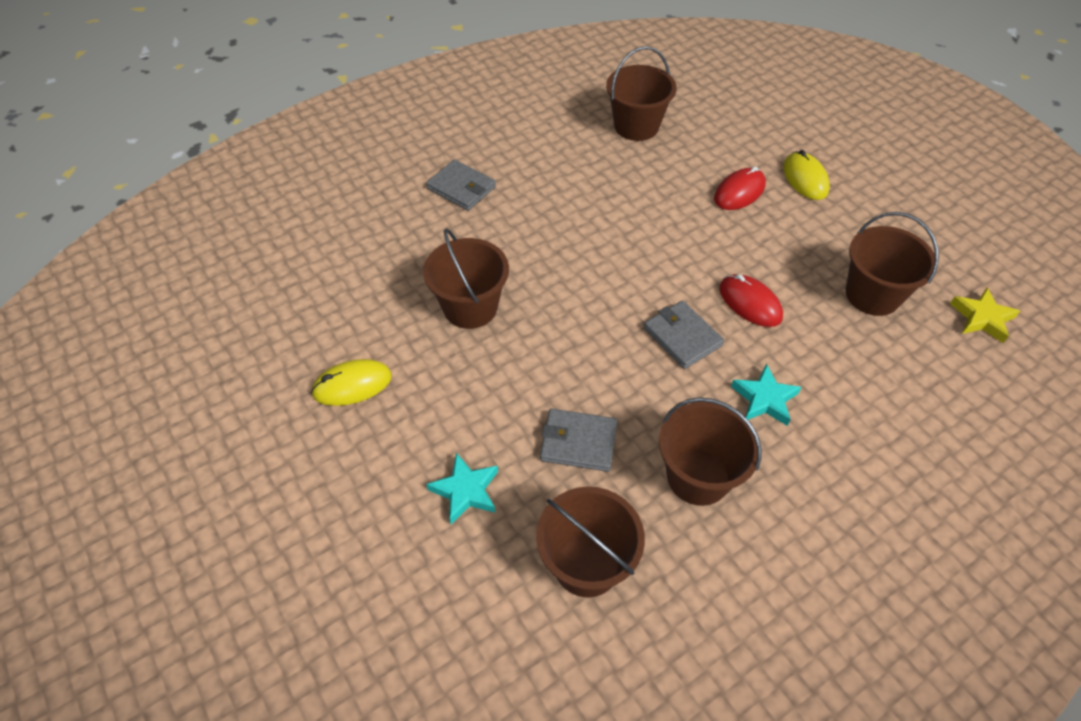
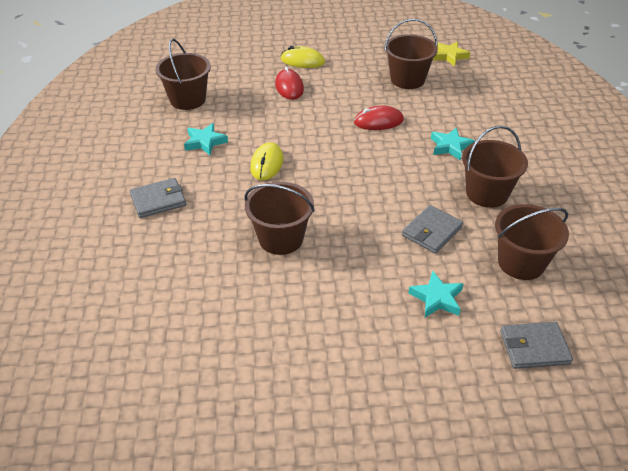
camera: 60 degrees left, 10 degrees down
(352, 385) = (303, 328): yellow mouse -> yellow mouse (267, 164)
(577, 175) = (205, 142): none -> turquoise star
(682, 337) = (383, 157): grey wallet -> grey wallet (534, 347)

